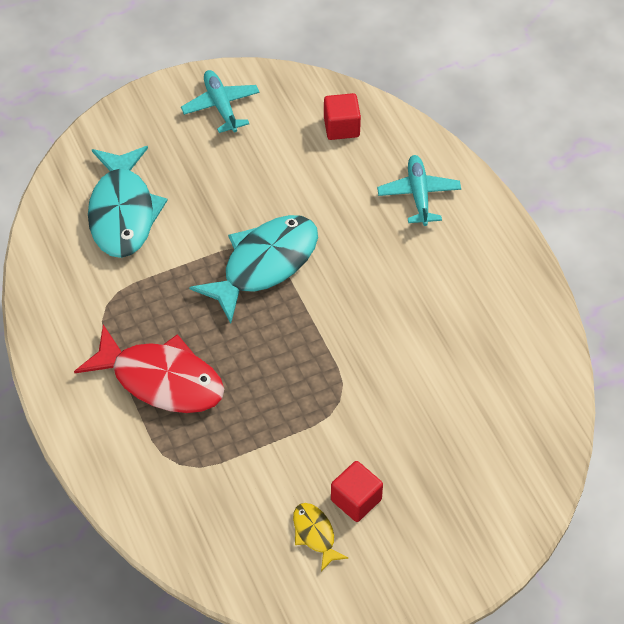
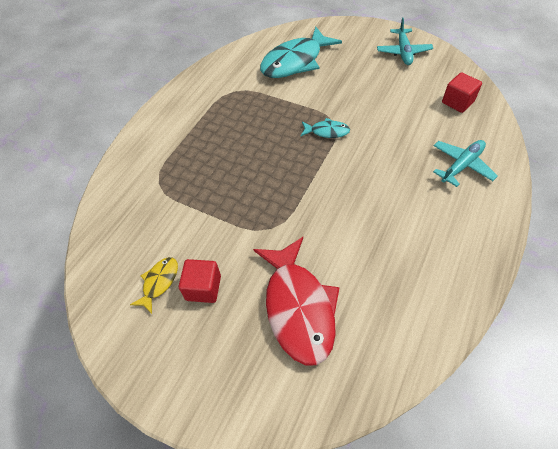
camera: 55 degrees right, 0 degrees up
(161, 380) = (207, 140): red fish -> red fish (298, 307)
(221, 106) = (403, 52): turquoise plane -> turquoise plane turned 150 degrees clockwise
(264, 264) = (327, 131): turquoise fish -> turquoise fish, size x0.47

